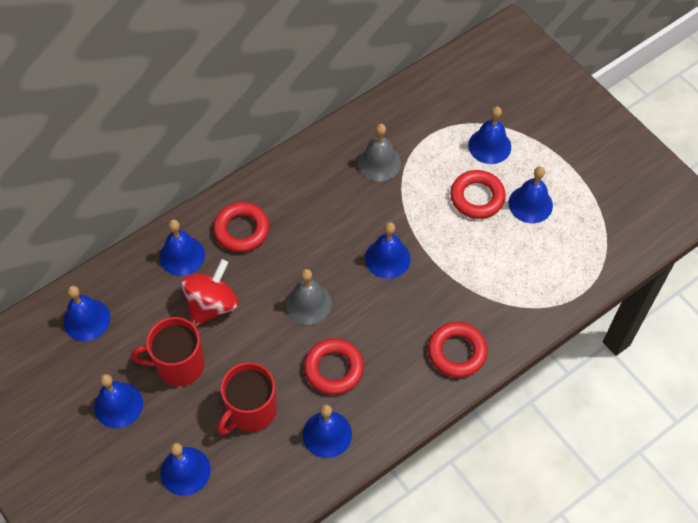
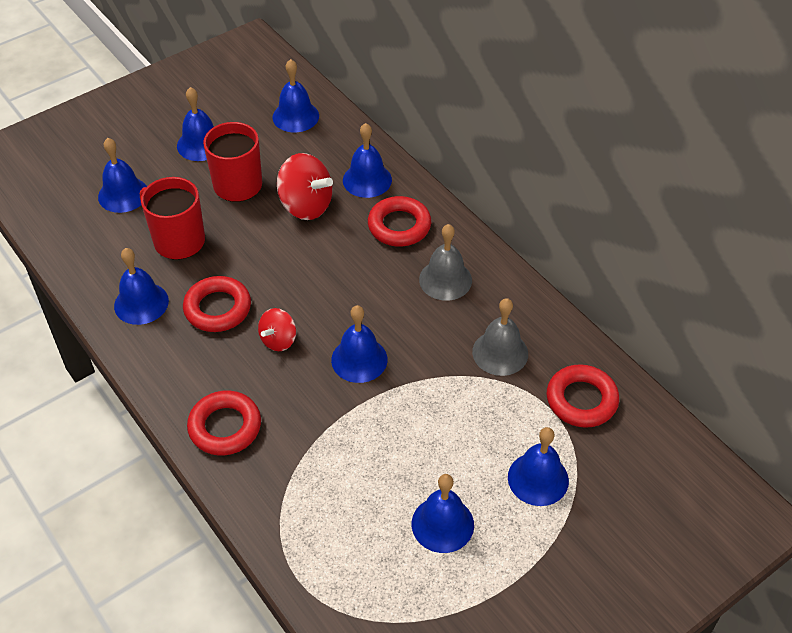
camera: 90 degrees right, 10 degrees down
(308, 303) = (302, 285): grey bell -> grey bell (445, 280)
(368, 318) = (278, 340): none -> red spinning top
(477, 197) = (451, 459): red ring -> red ring (581, 400)

